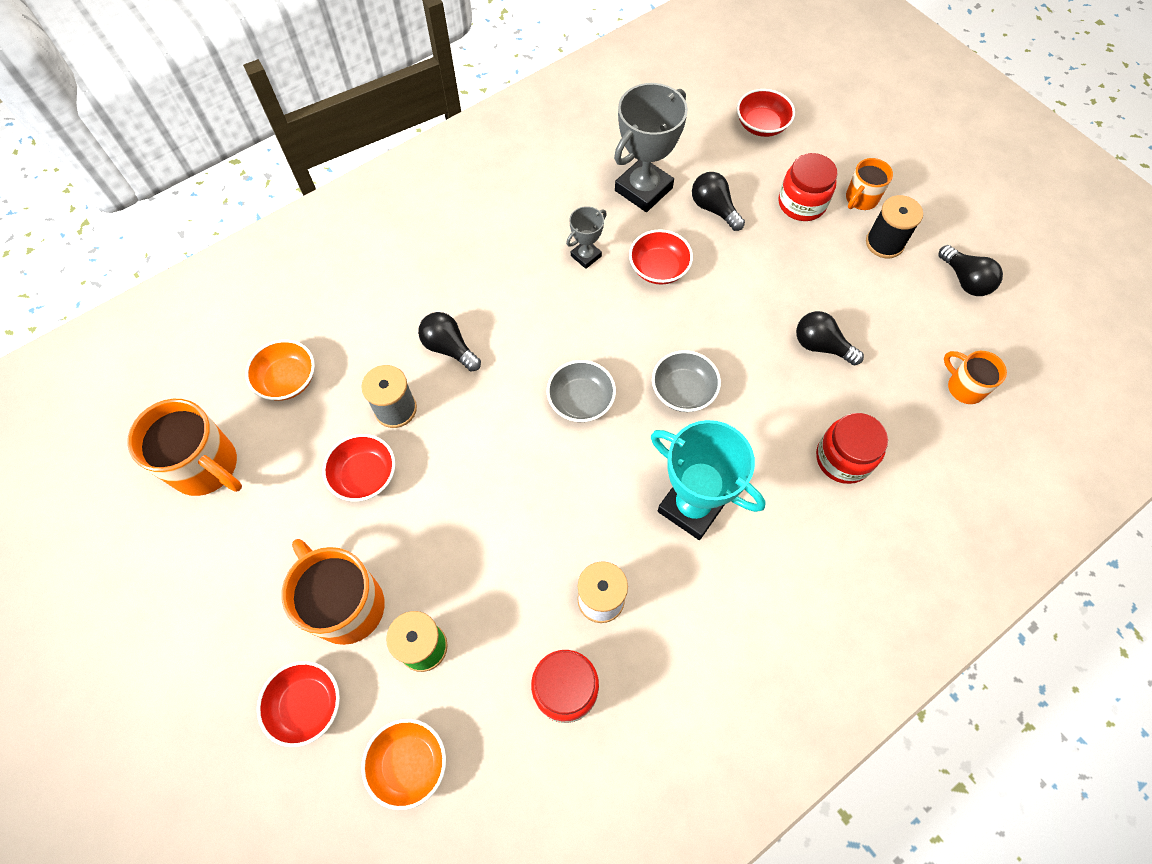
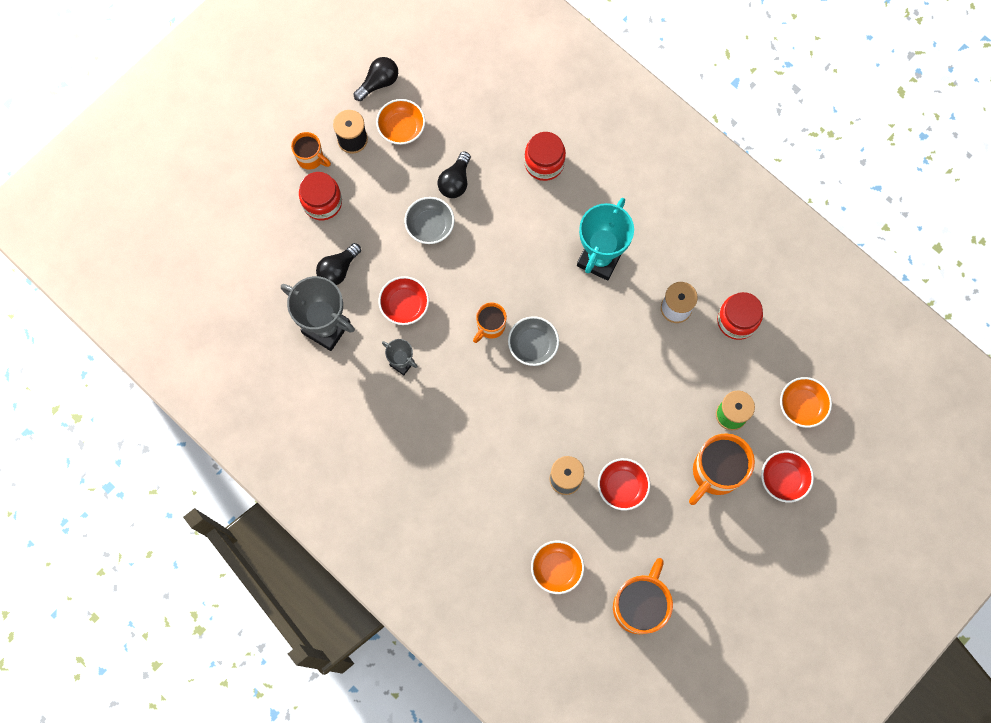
camera: 100 degrees left, 10 degrees up
(449, 348) = (506, 451): black light bulb -> none
(683, 391) = (511, 274): grey bowl -> grey bowl (430, 226)
(761, 125) = (241, 240): red bowl -> none
(899, 296) = (401, 128): none -> orange bowl
(964, 387) = (472, 85): orange mug -> orange mug (490, 326)

